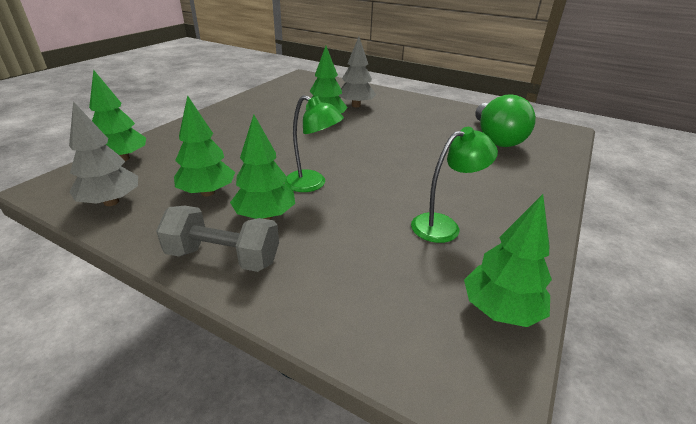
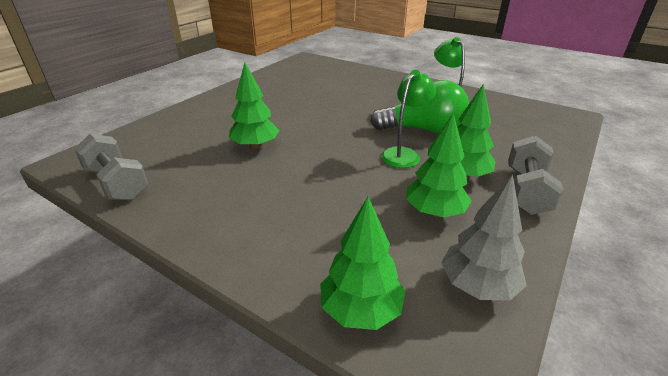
camera: 85 degrees left, 0 degrees up
(277, 89) = (117, 183): none -> grey dumbbell
(356, 105) = (218, 128): grey tree -> none
(496, 138) = (316, 79): green light bulb -> green light bulb (423, 130)
(500, 310) = (515, 105): green tree -> none

